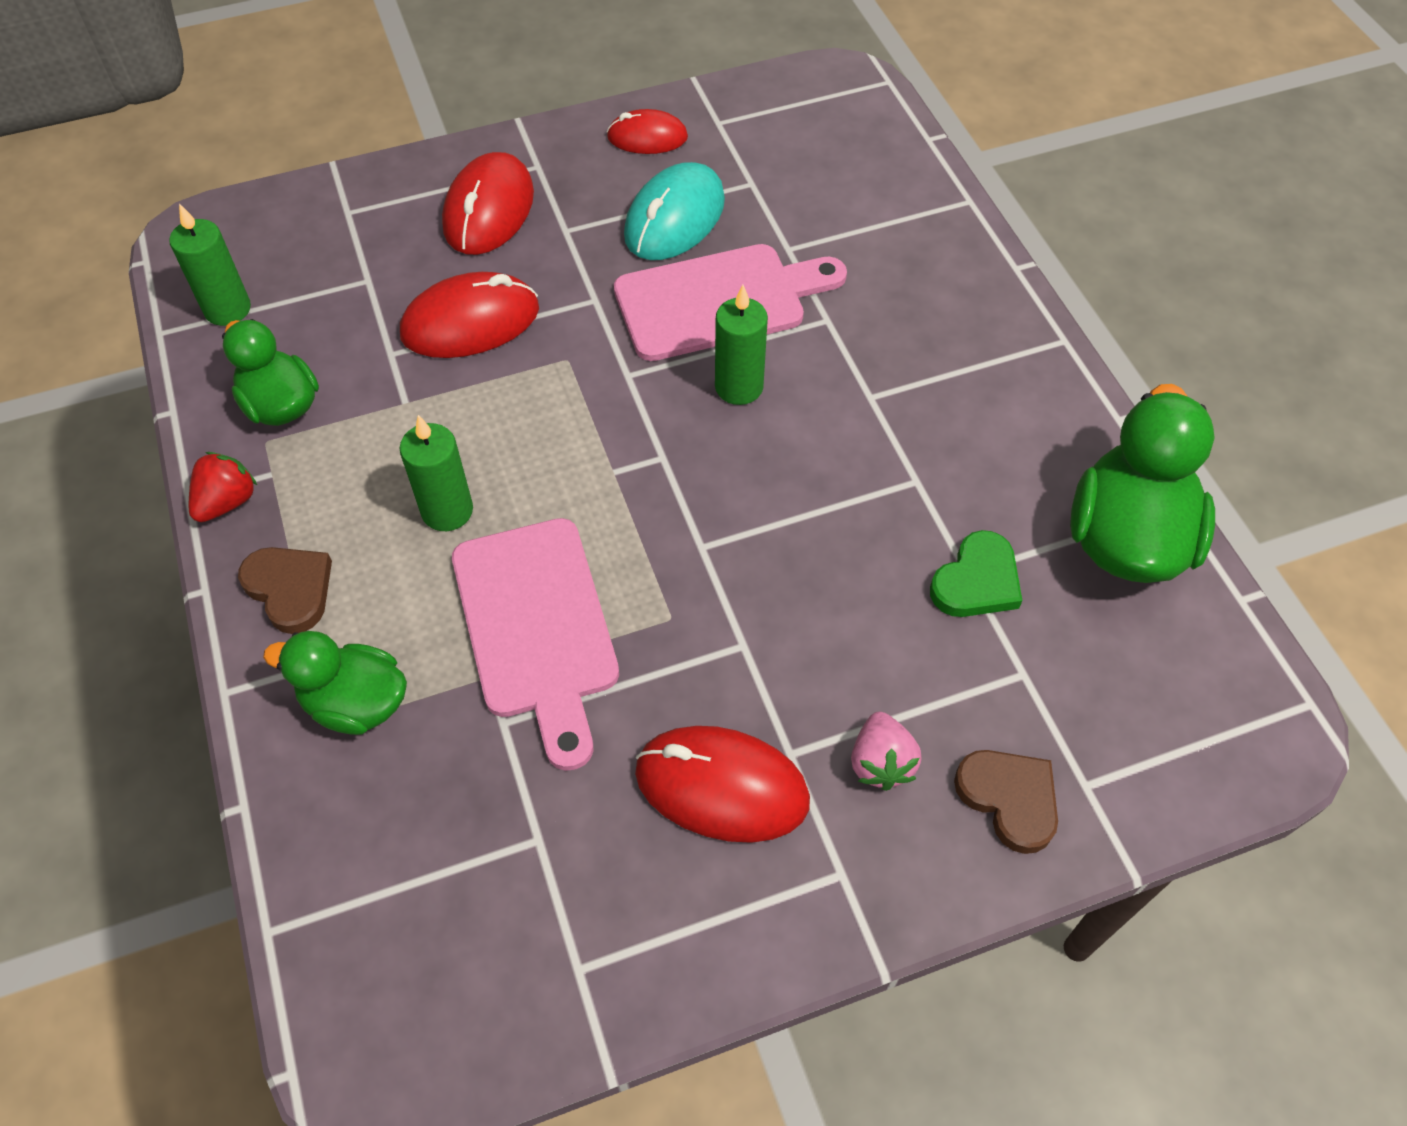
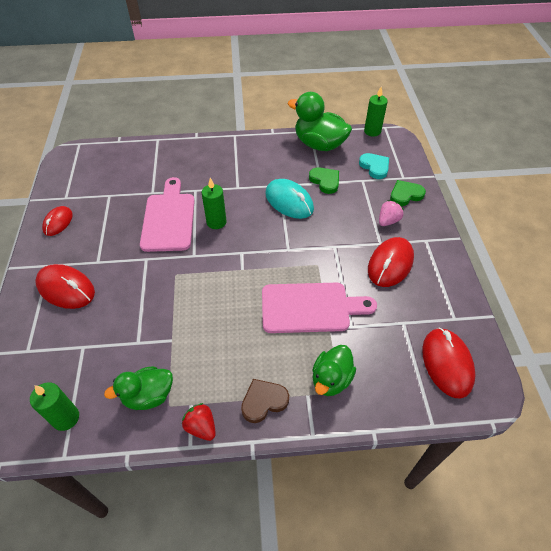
camera: 75 degrees left, 5 degrees down
(447, 511) = (241, 331): green candle -> green candle (372, 131)
(470, 322) = (135, 306): red mouse -> red mouse (447, 363)
(674, 218) = (114, 223): turquoise mouse -> turquoise mouse (289, 201)
(880, 762) = (388, 221): pink strawberry -> pink strawberry turned 60 degrees counterclockwise
(1009, 799) = (405, 195): brown heart -> green heart
(1096, 698) = (375, 167): none -> turquoise heart

